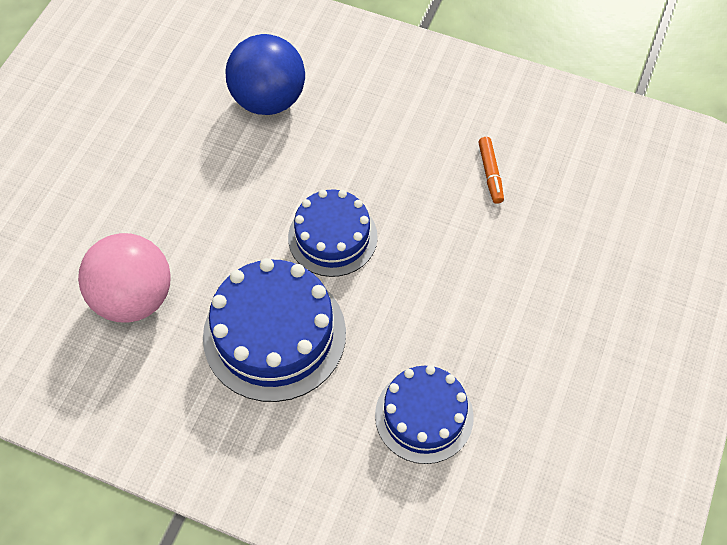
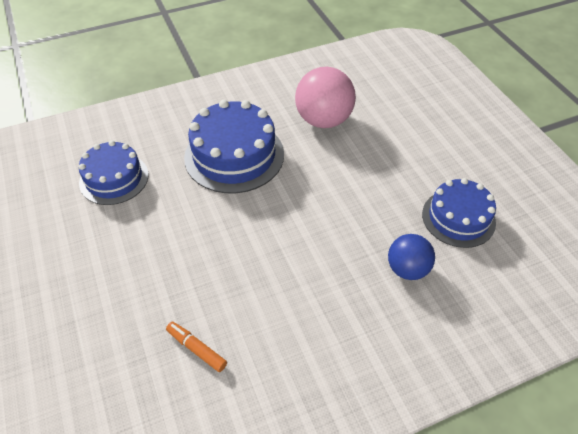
camera: 135 degrees right, 10 degrees down
(268, 99) = (407, 269): blue ball -> blue ball, size x0.62
(332, 237) = (259, 221): blue cake -> blue cake (458, 218)

